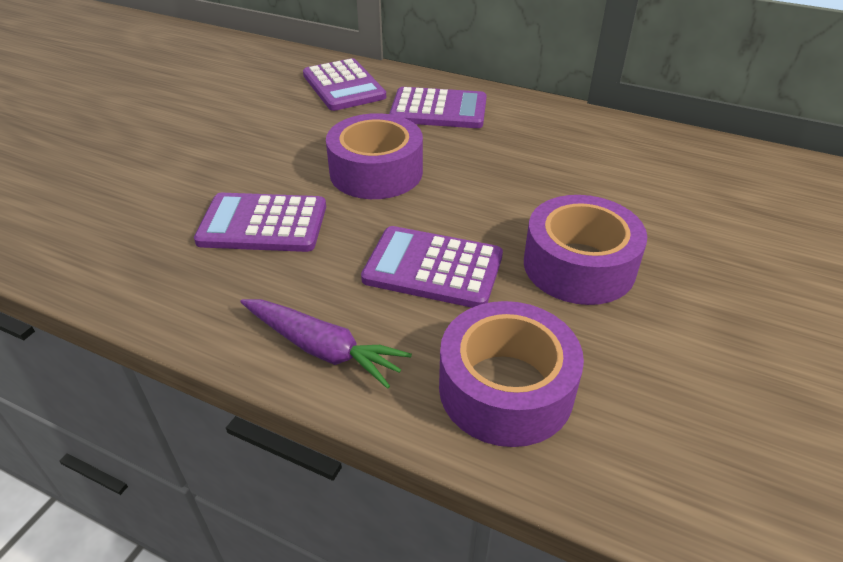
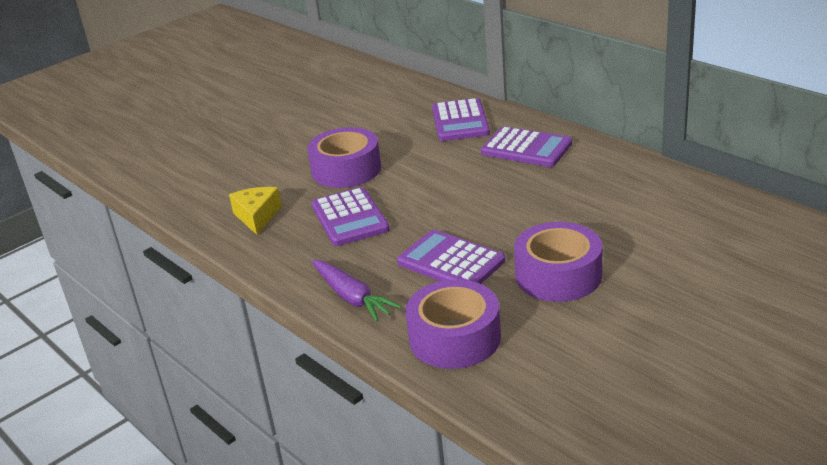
camera: 25 degrees right, 10 degrees down
(124, 240) = (257, 216): none -> yellow cheese
(263, 224) = (350, 218): purple calculator -> purple calculator turned 135 degrees counterclockwise
(376, 172) = (448, 191): purple tape -> purple tape (346, 170)

